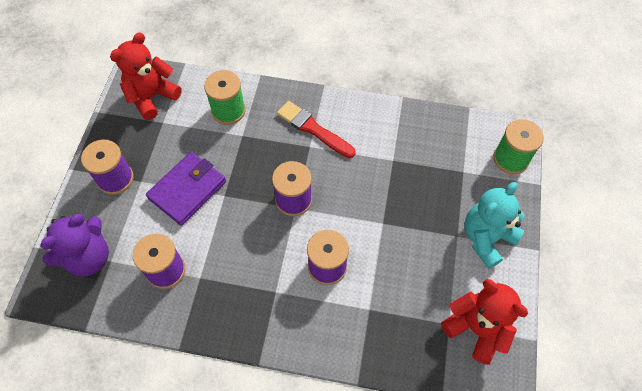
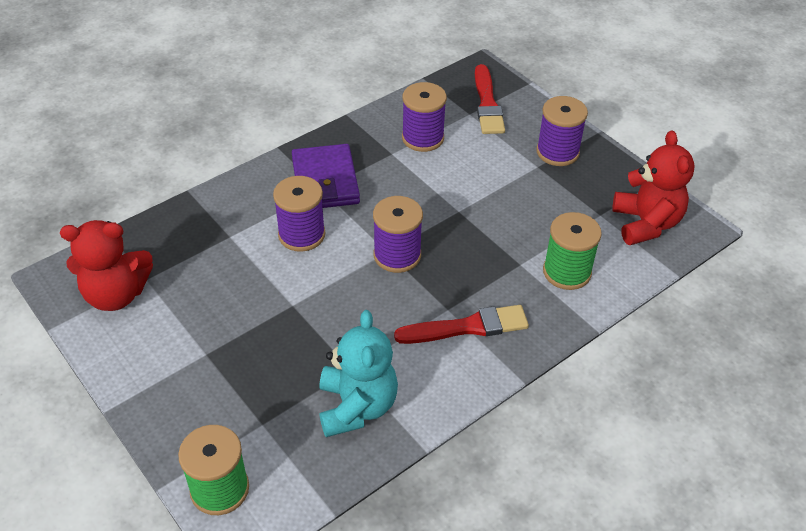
camera: 130 degrees right, 15 degrees down
(88, 257) = (487, 104): purple teddy bear -> red brush
(187, 190) = (493, 190): purple wallet -> purple wallet (325, 181)
(486, 238) = (172, 376): turquoise teddy bear -> turquoise teddy bear (357, 406)

